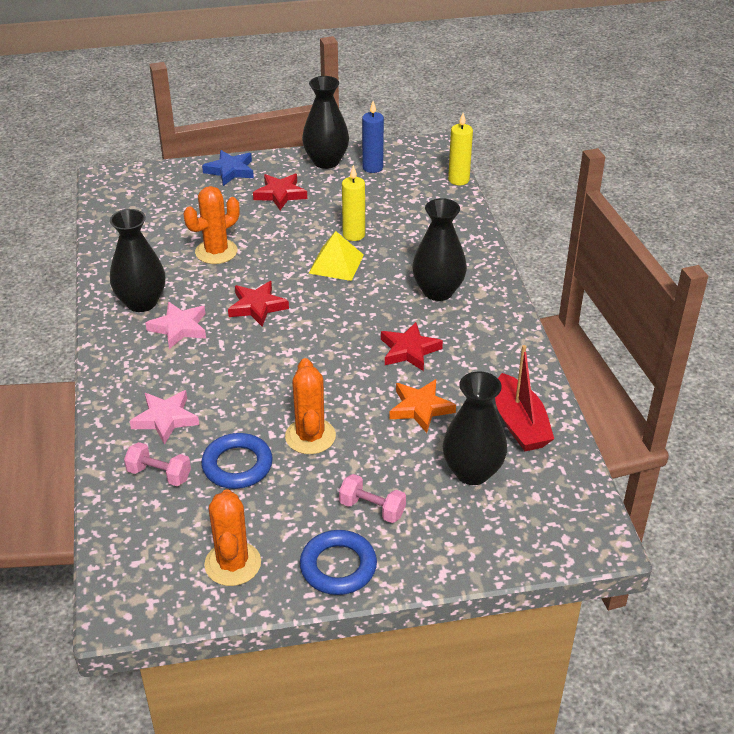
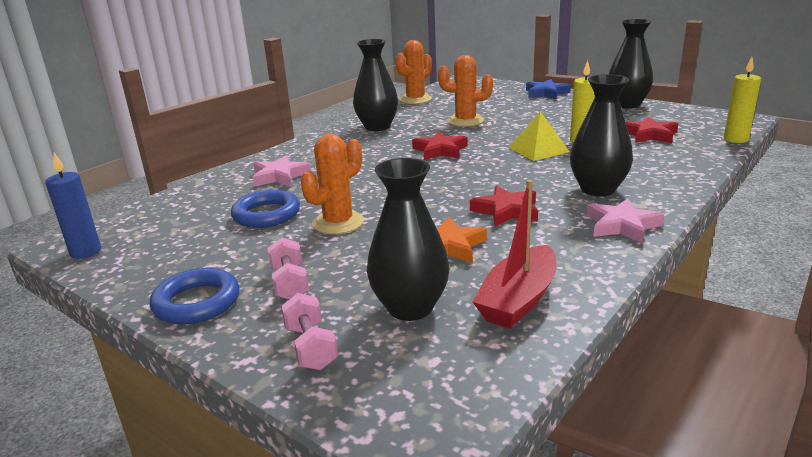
camera: 50 degrees right, 15 degrees down
(159, 474) = (221, 197): pink dumbbell -> pink dumbbell (311, 347)
(179, 328) = (374, 143): pink star -> pink star (622, 226)
(233, 564) = (154, 260): orange cactus -> orange cactus (415, 99)
(280, 194) = (561, 110): red star -> red star (649, 135)
(372, 167) = (662, 115): blue candle -> blue candle (86, 252)

